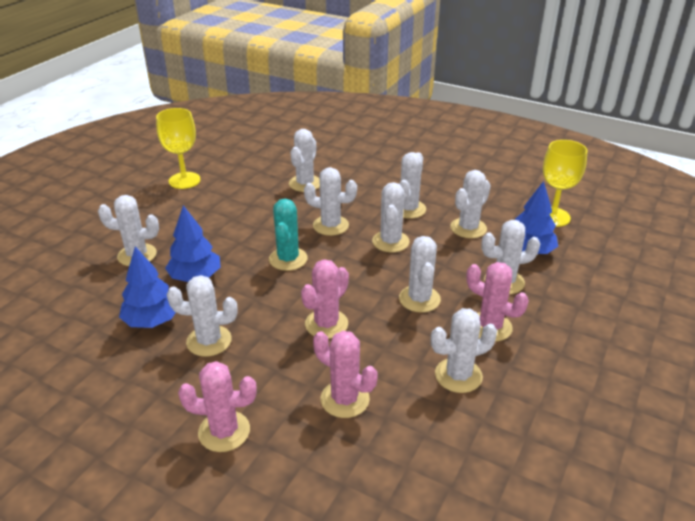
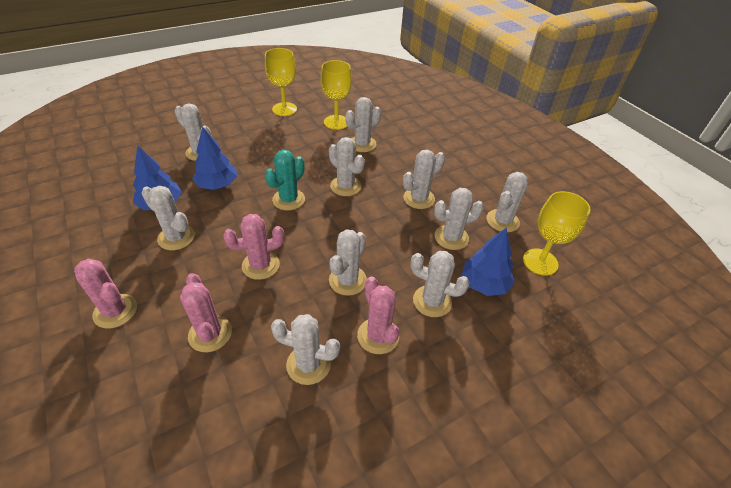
camera: 30 degrees right, 10 degrees up
(256, 173) = (336, 122): none -> yellow goblet
(390, 242) = (376, 220): white cactus -> white cactus (502, 221)

